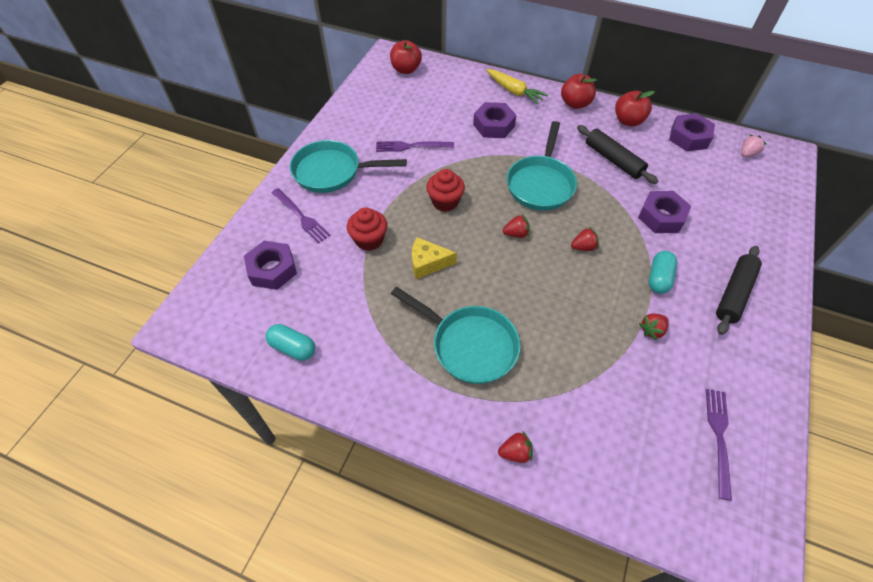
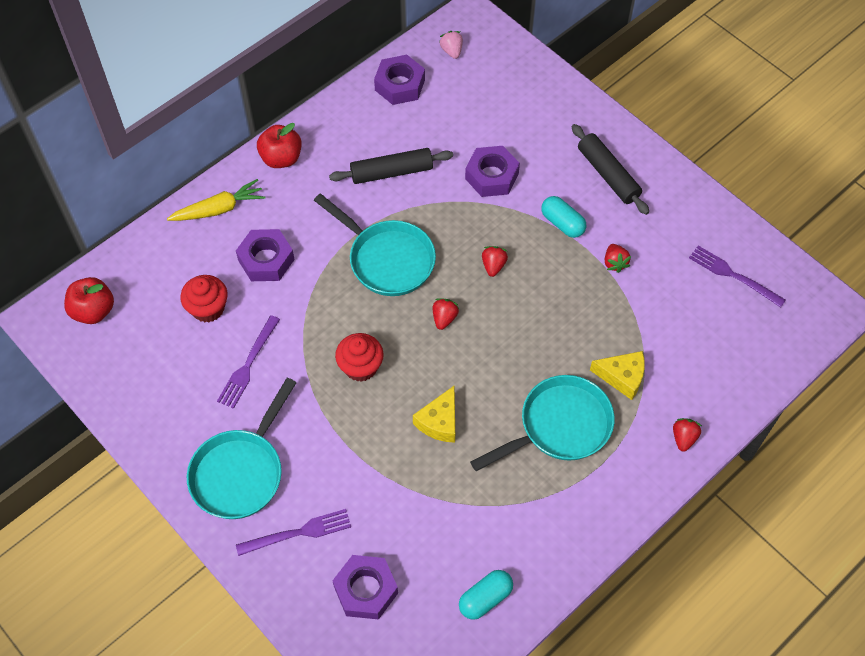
camera: 65 degrees left, 5 degrees up
(369, 240) = (375, 469): red cupcake -> red cupcake (208, 308)
(545, 377) = (622, 377): none -> yellow cheese
(628, 121) = (341, 124): red apple -> none

